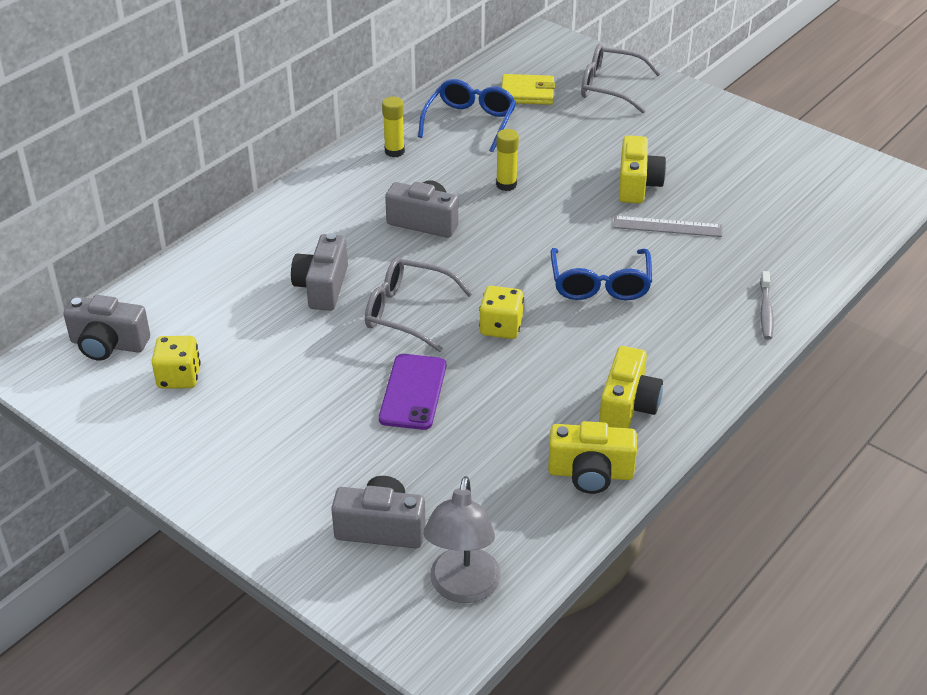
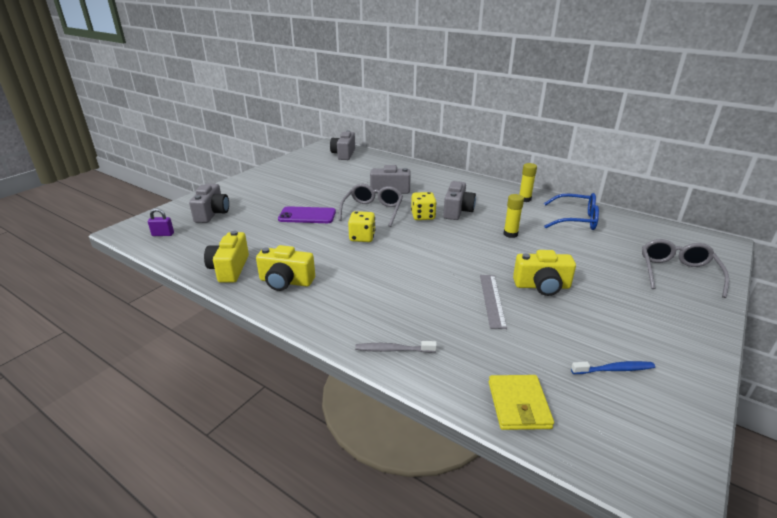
camera: 85 degrees right, 10 degrees down
(179, 377) = (322, 167): yellow dice -> yellow dice (423, 216)
(462, 588) = (163, 234): grey lamp -> purple padlock
(527, 93) = (633, 238): yellow wallet -> yellow wallet (518, 404)
(600, 284) = (411, 270): blue glasses -> none
(778, 173) = (614, 369): none -> blue toothbrush

